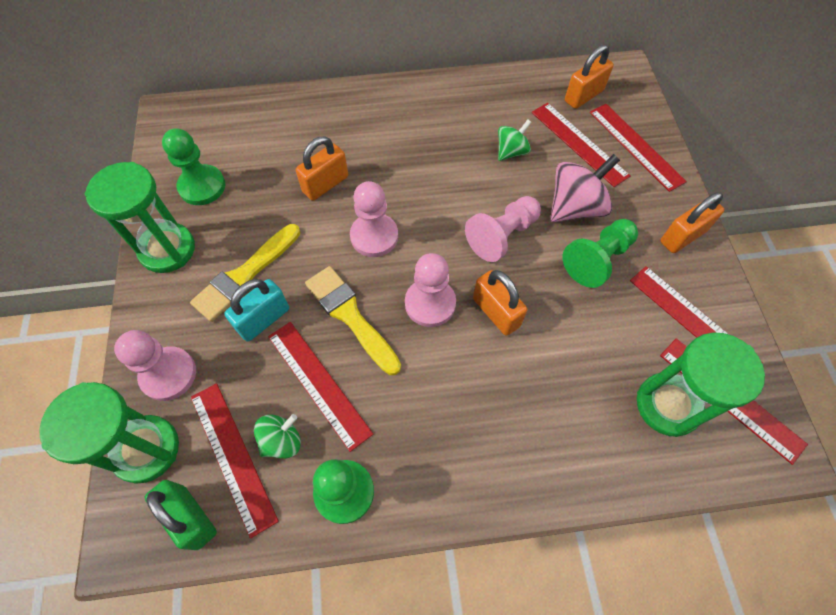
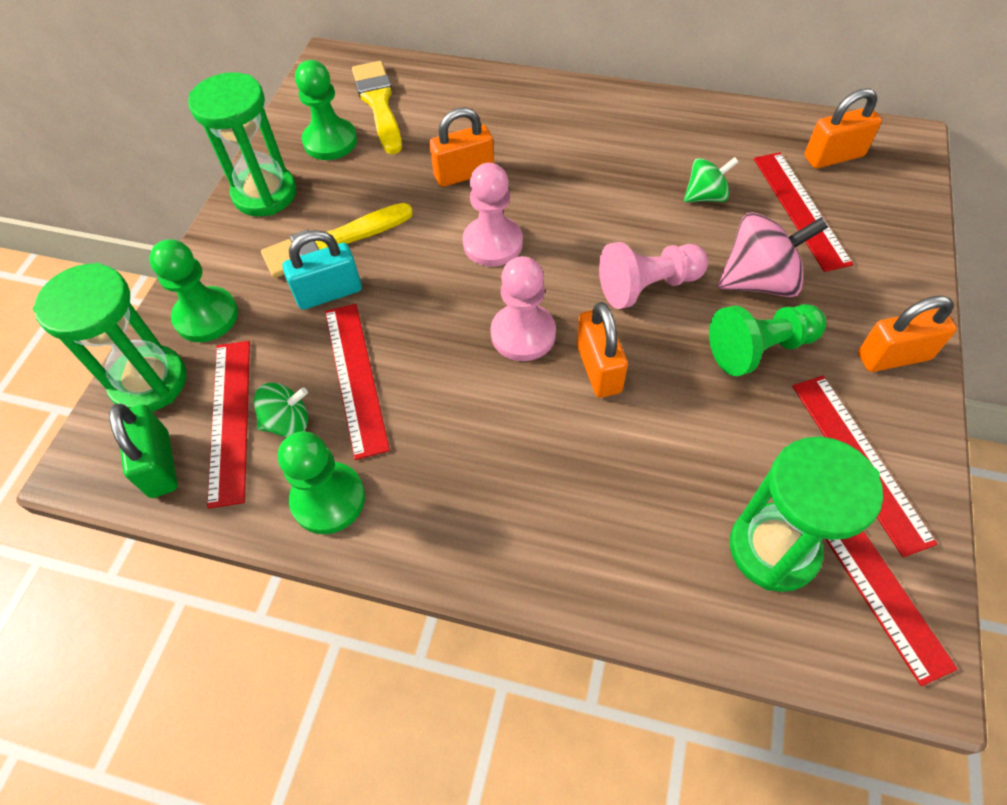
camera: 25 degrees right, 5 degrees down
(168, 374) = (206, 316): pink pawn -> green pawn
(350, 316) = (425, 319): yellow brush -> yellow brush (379, 103)
(635, 146) = (878, 232): red ruler -> none

